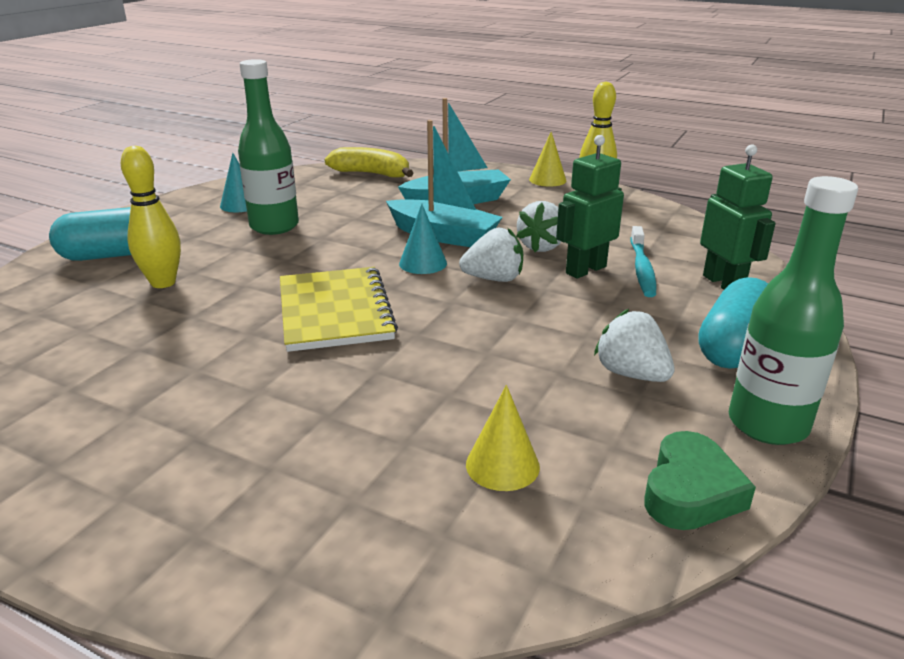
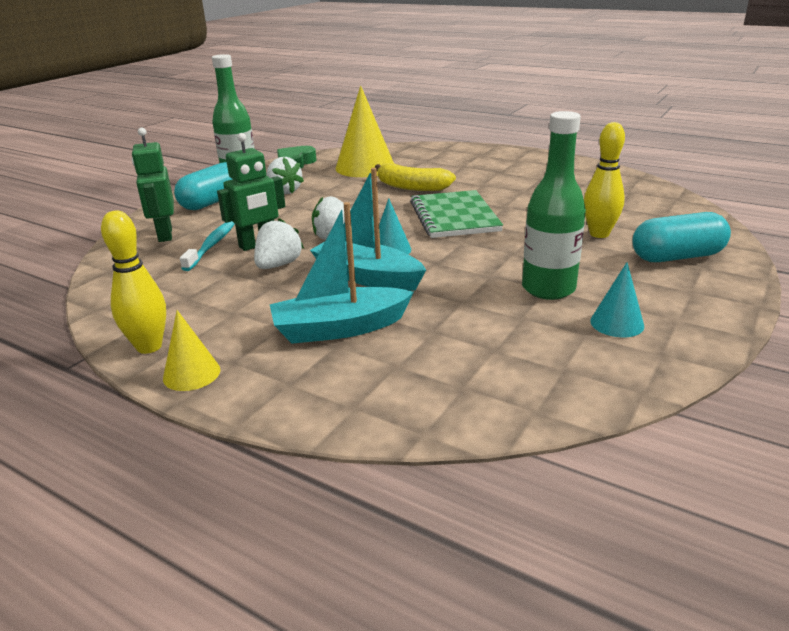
camera: 175 degrees left, 0 degrees up
(334, 311) = (454, 217): yellow notebook -> green notebook
(371, 174) = (461, 394): yellow banana -> yellow banana (412, 187)
(502, 465) = (365, 167): yellow cone -> yellow cone, size x1.95

